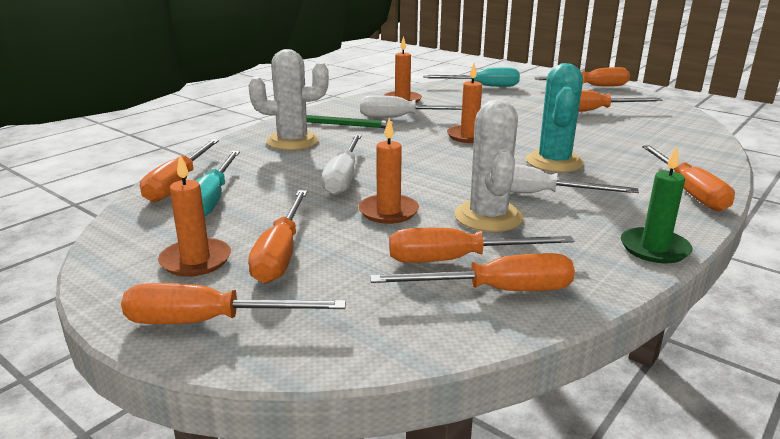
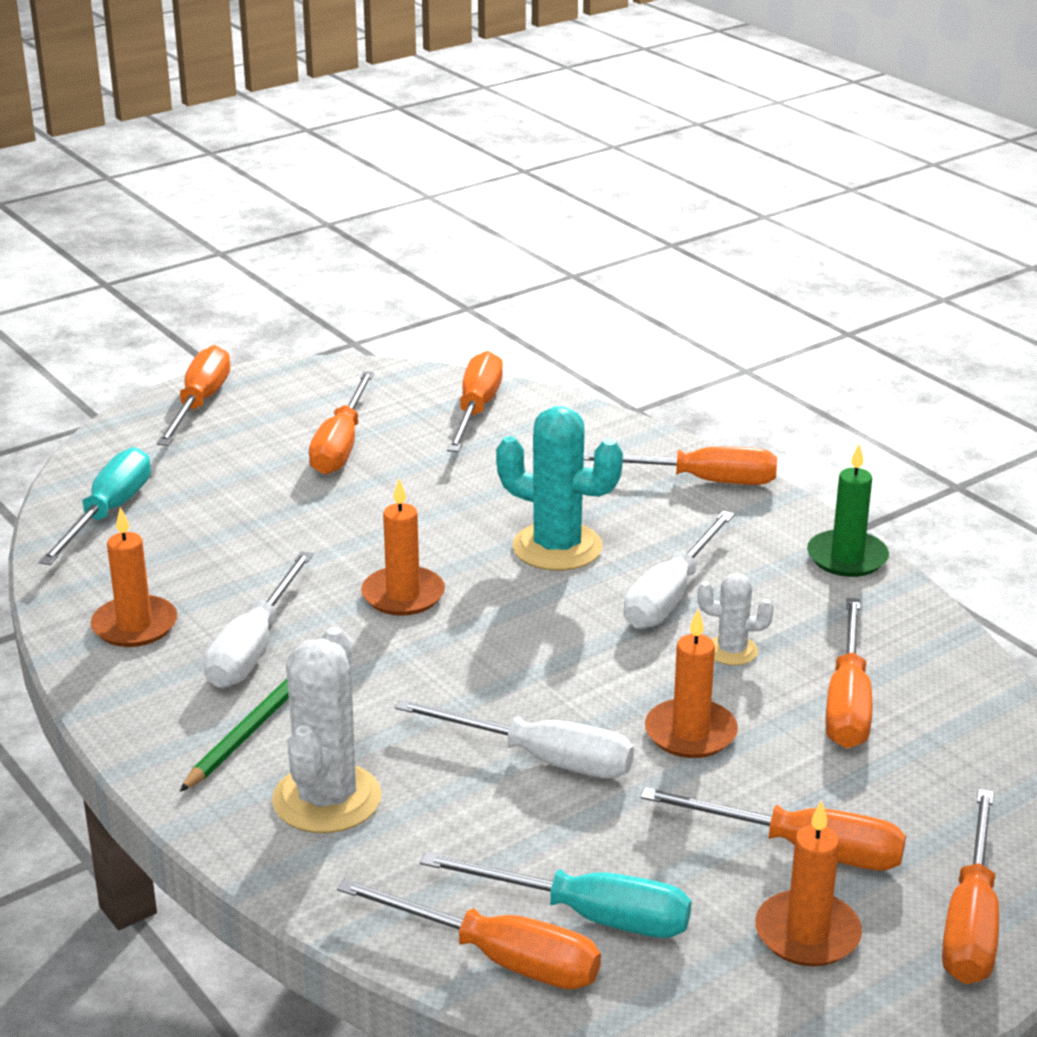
camera: 75 degrees left, 5 degrees up
(488, 217) = (732, 651): white cactus -> white cactus, size x0.53
(496, 291) = (926, 691): orange screwdriver -> orange screwdriver (476, 410)

